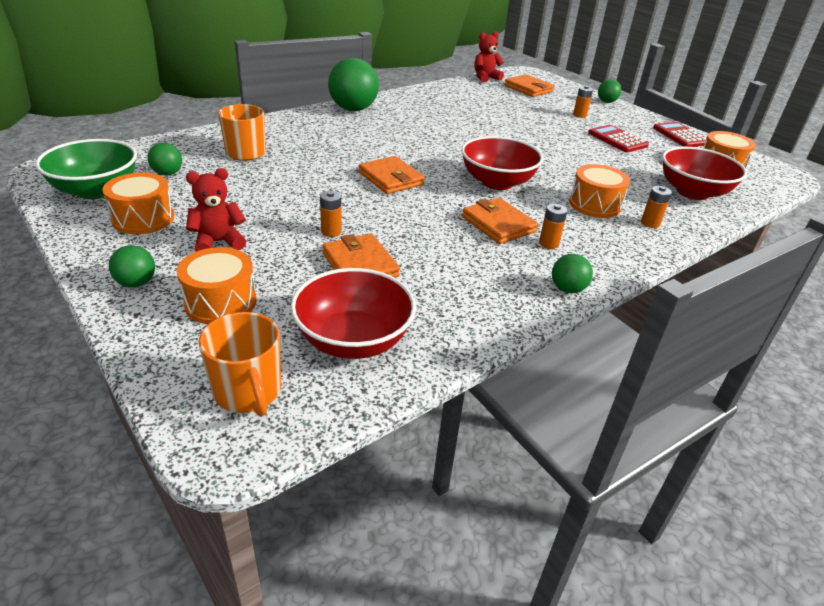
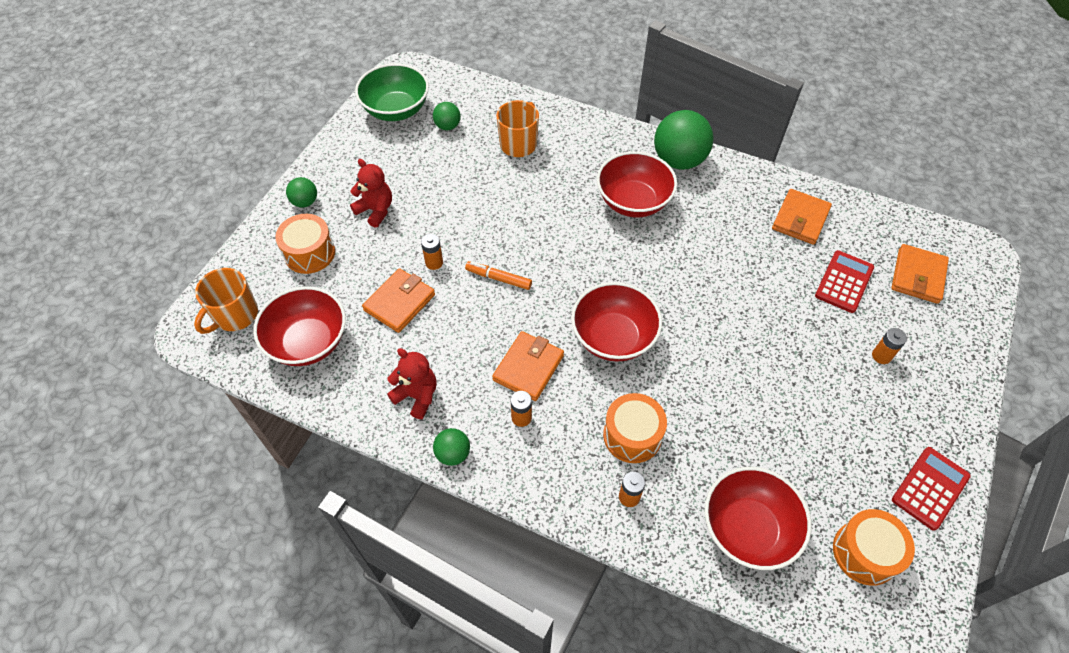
camera: 65 degrees right, 20 degrees up
(143, 218) = (378, 156): orange drum -> none
(372, 134) = (633, 202): none -> red bowl
(387, 207) = (498, 278): none -> orange marker
(390, 179) = (552, 257): orange wallet -> orange wallet (800, 219)
(485, 78) = (905, 222): red teddy bear -> red teddy bear (417, 396)
(606, 102) = (968, 373): green ball -> none
(617, 139) = (838, 416): red calculator -> red calculator (844, 282)

